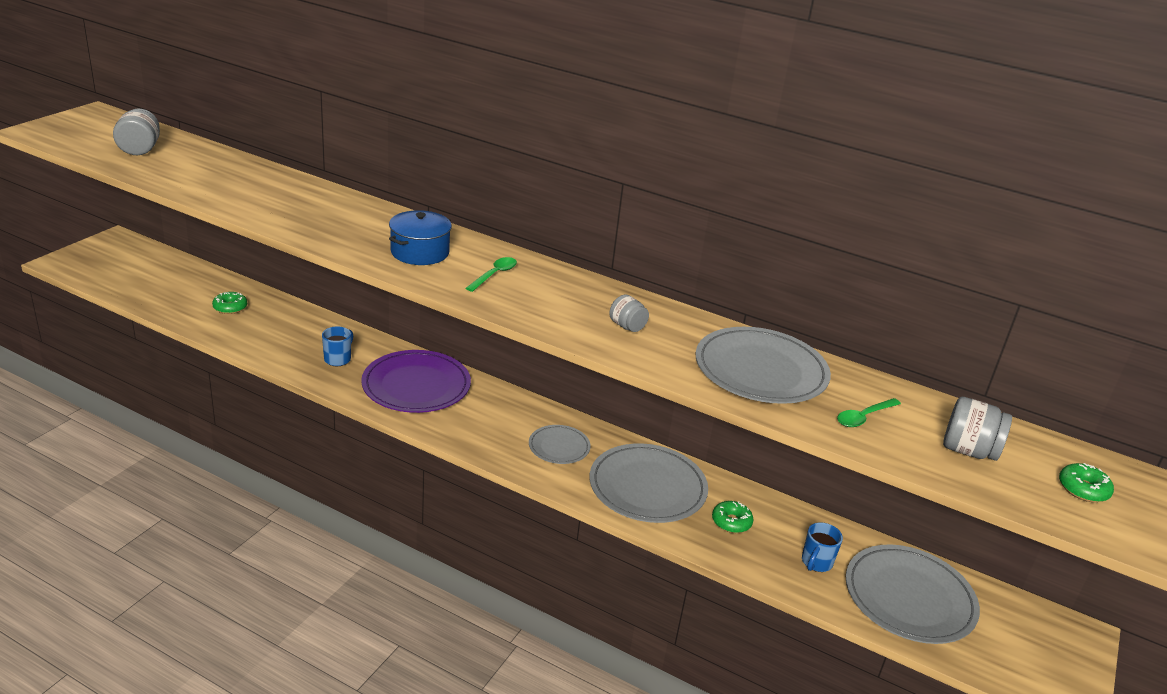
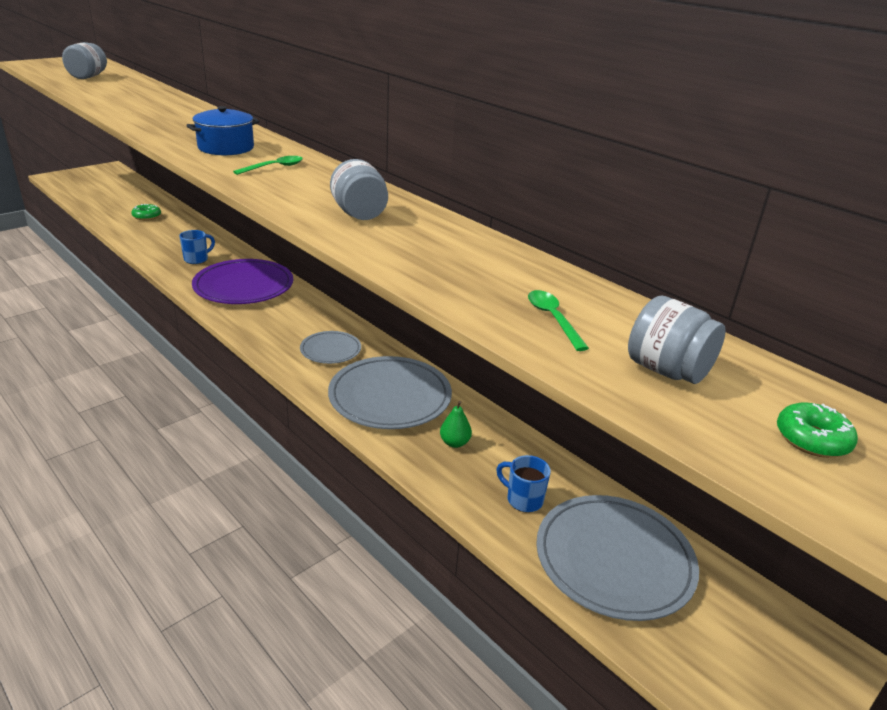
camera: 20 degrees right, 0 degrees up
(627, 326) = (359, 214): grey jar -> grey jar, size x1.56
(731, 522) = (454, 443): green donut -> green pear
(760, 371) = (467, 264): grey plate -> none
(816, 563) = (523, 500): blue mug -> blue mug turned 75 degrees clockwise
(863, 417) = (553, 319): green spoon -> green spoon turned 90 degrees clockwise

